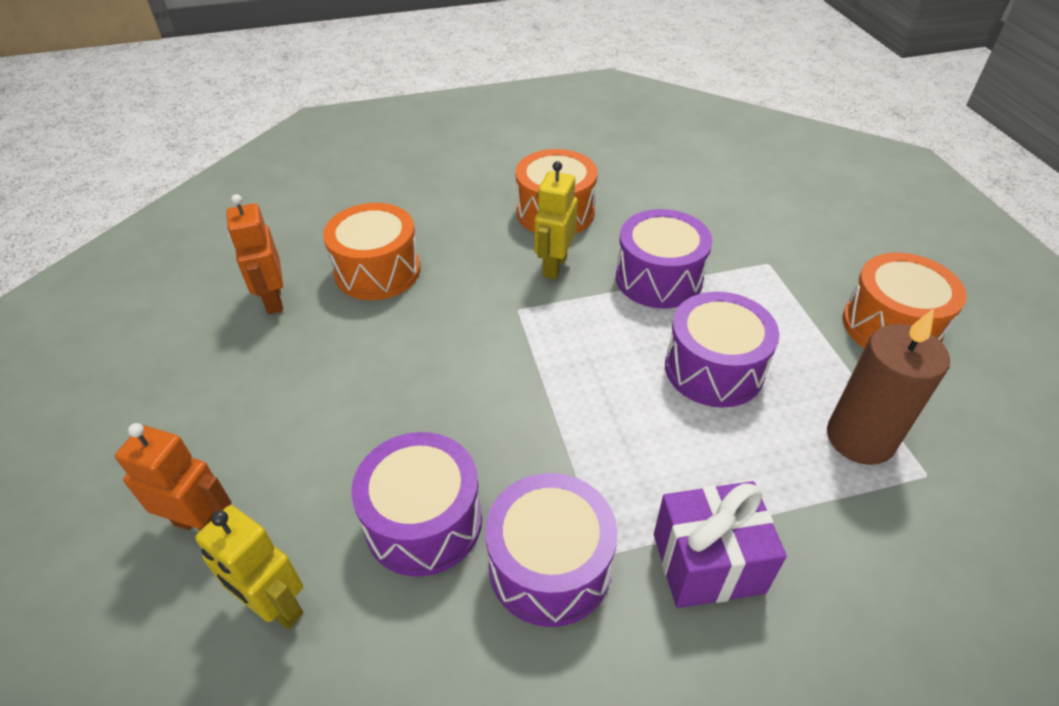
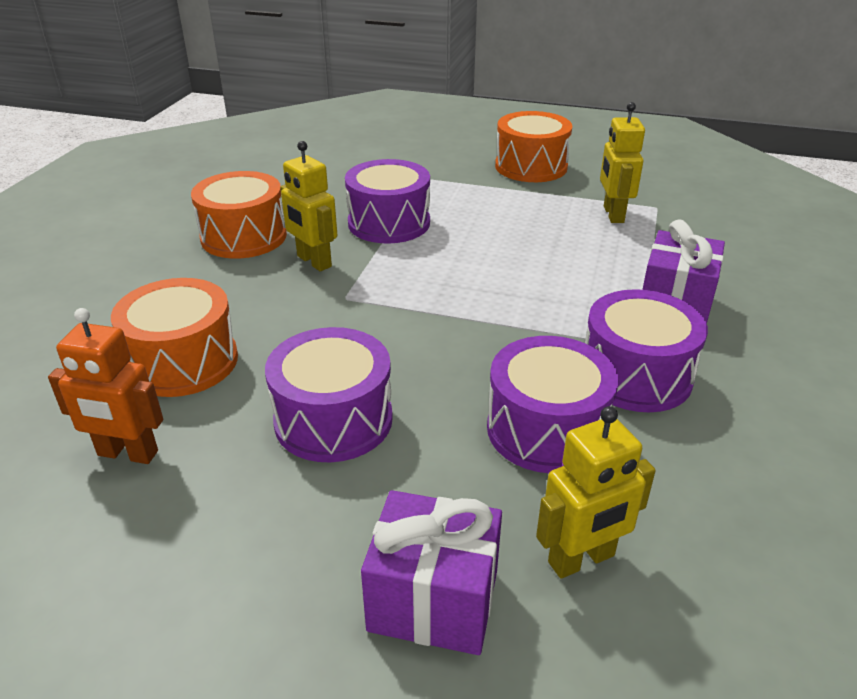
camera: 60 degrees left, 10 degrees down
(202, 524) = (433, 600): orange robot -> purple gift
(714, 369) = (506, 238): purple drum -> purple drum (333, 420)
(860, 438) = (613, 214): brown candle -> yellow robot

